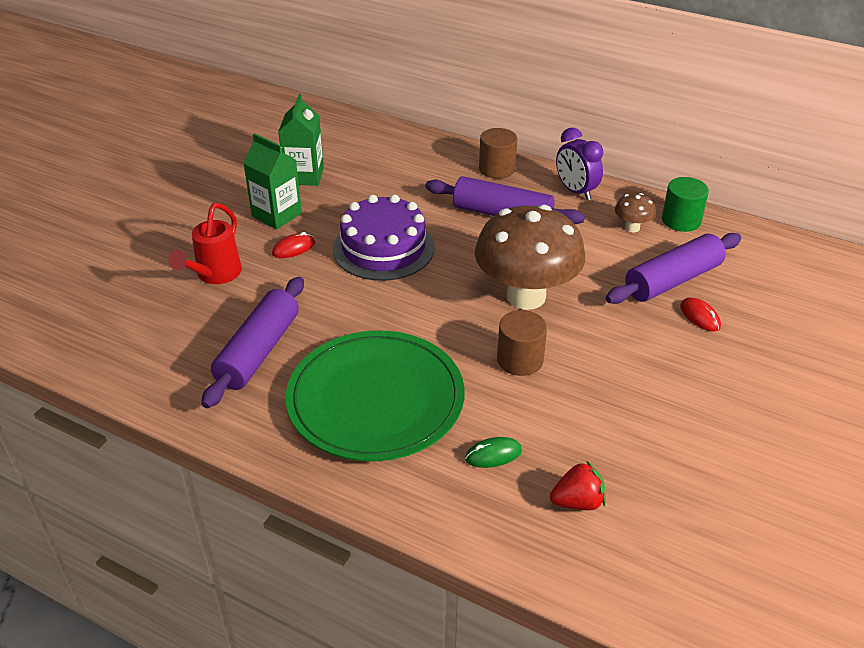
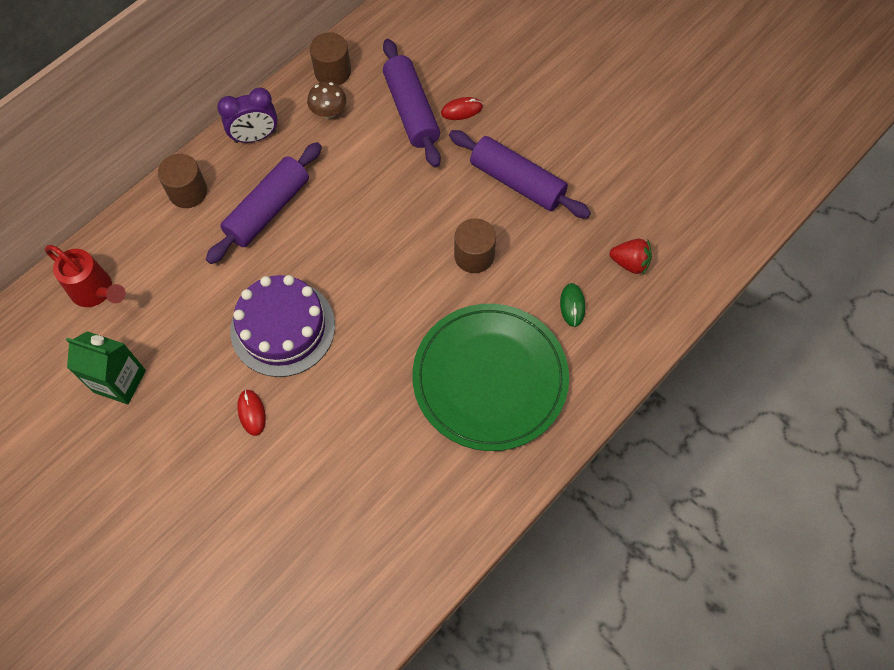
camera: 75 degrees left, 25 degrees up
(215, 275) = (269, 497): red watering can -> red watering can (96, 292)
(258, 351) = (400, 468): purple rolling pin -> purple rolling pin (517, 182)
(277, 215) = (185, 421): green carton -> none
(526, 296) = (395, 227): brown mushroom -> none
(577, 502) = (630, 263): red strawberry -> red strawberry turned 105 degrees clockwise
(681, 220) = (332, 72): green cylinder -> brown cylinder

